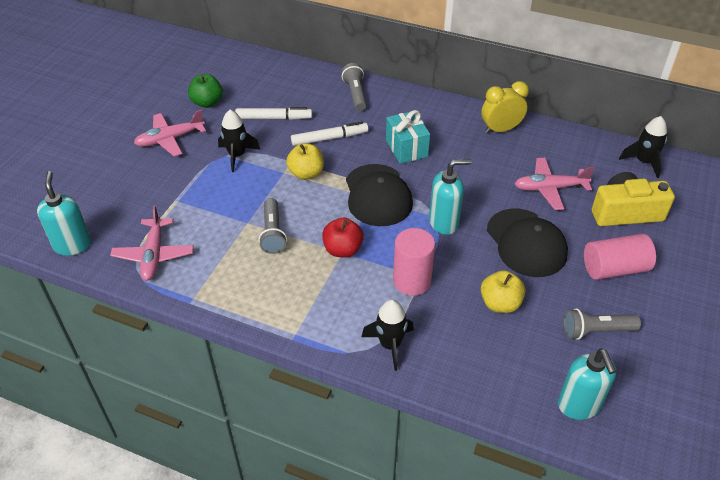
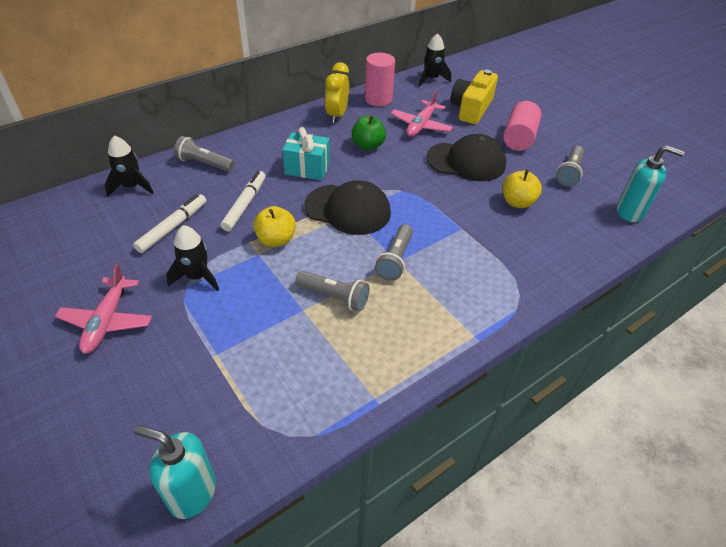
camera: 60 degrees left, 0 degrees up
(154, 255) = (283, 409): pink plane -> none
(207, 102) = (85, 265): green apple -> green apple (368, 145)
(342, 250) = (395, 259): red apple -> grey flashlight
(390, 345) = (523, 280): black rocket -> black rocket (132, 187)
(412, 281) = (462, 236): pink cylinder -> pink cylinder (378, 99)
(444, 223) = (412, 189): turquoise soap dispenser -> none

